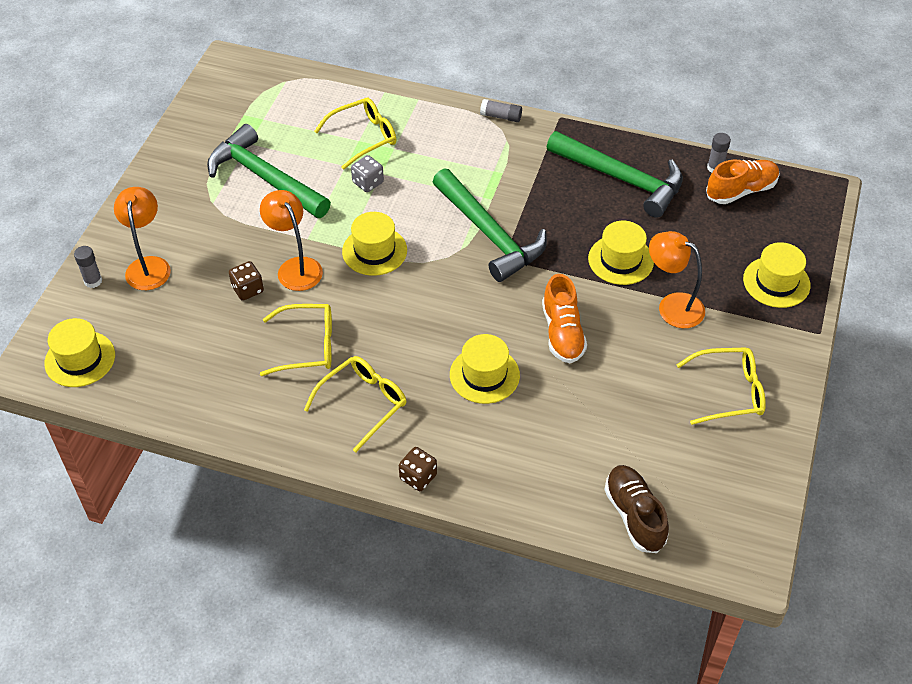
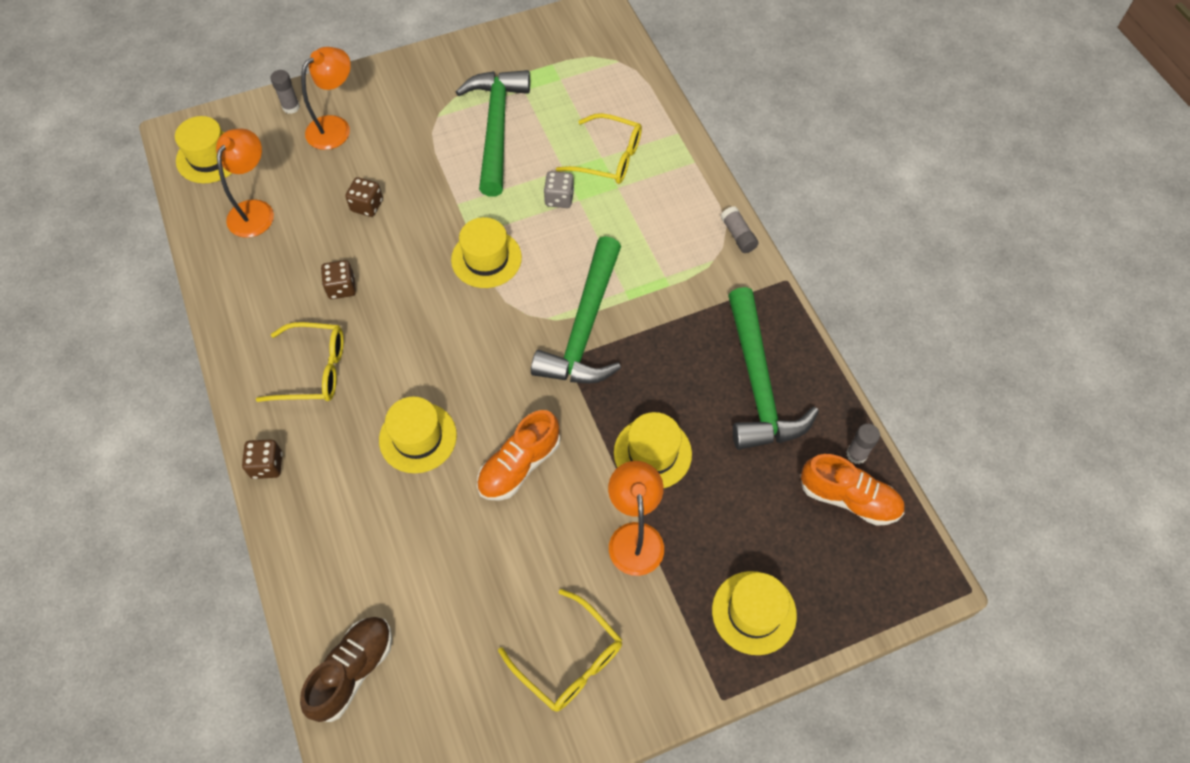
camera: 50 degrees right, 10 degrees up
(295, 267) = (418, 219): orange lamp -> orange lamp (255, 210)
(307, 346) = (341, 288): yellow glasses -> brown dice

